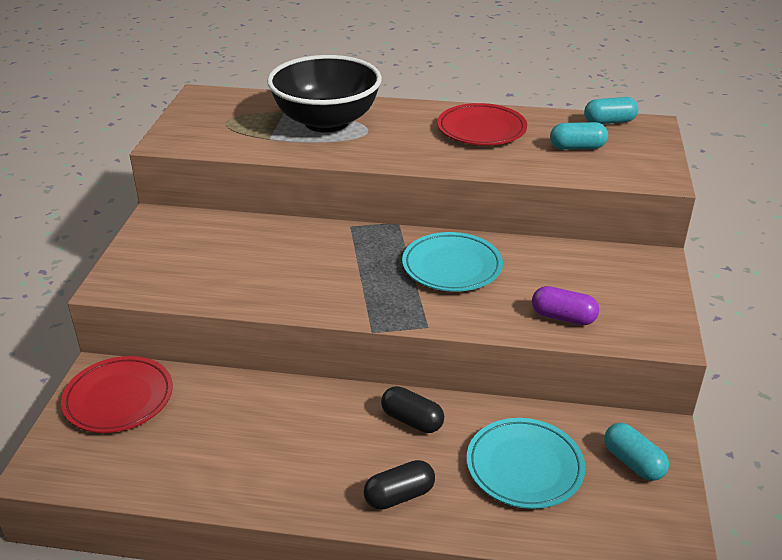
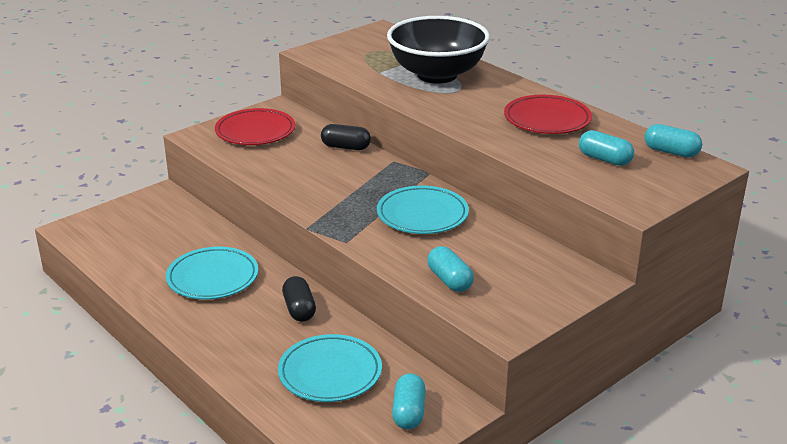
camera: 40 degrees right, 5 degrees down
(119, 398) = (154, 213): red plate -> red plate (255, 131)
(284, 436) = (212, 278): none -> turquoise plate
(399, 496) = (230, 344): black capsule -> black capsule (346, 147)
(563, 317) = (449, 280): purple capsule -> turquoise capsule

